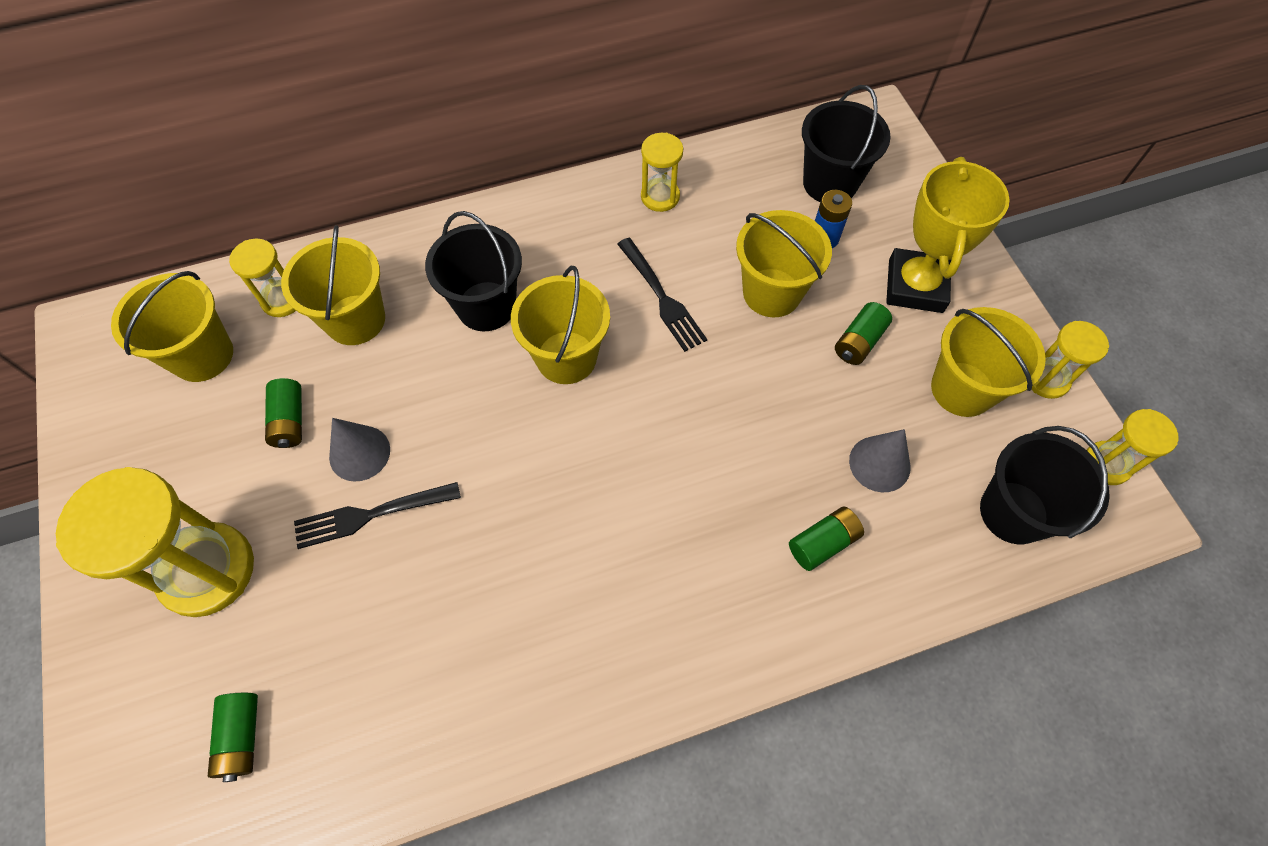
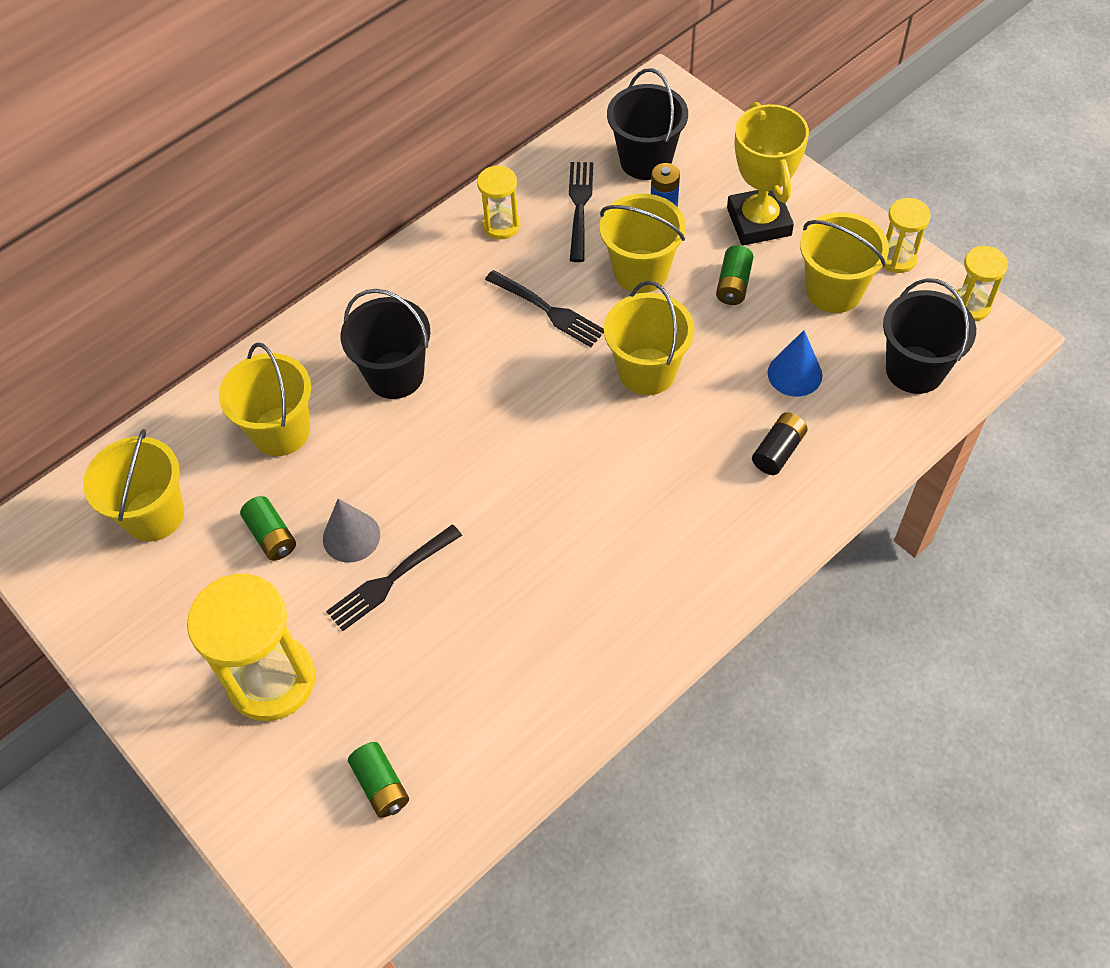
camera: 20 degrees left, 5 degrees down
(282, 300) = (201, 440): yellow hourglass -> none
(566, 357) = (491, 390): yellow bucket -> yellow bucket (647, 371)
(743, 206) = (579, 207): none -> black fork
(823, 543) = (778, 451): green battery -> black battery
(879, 463) = (794, 374): grey cone -> blue cone

